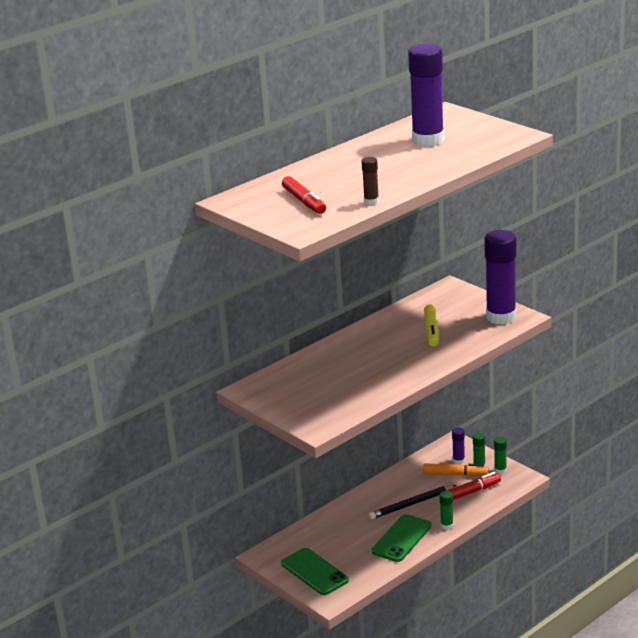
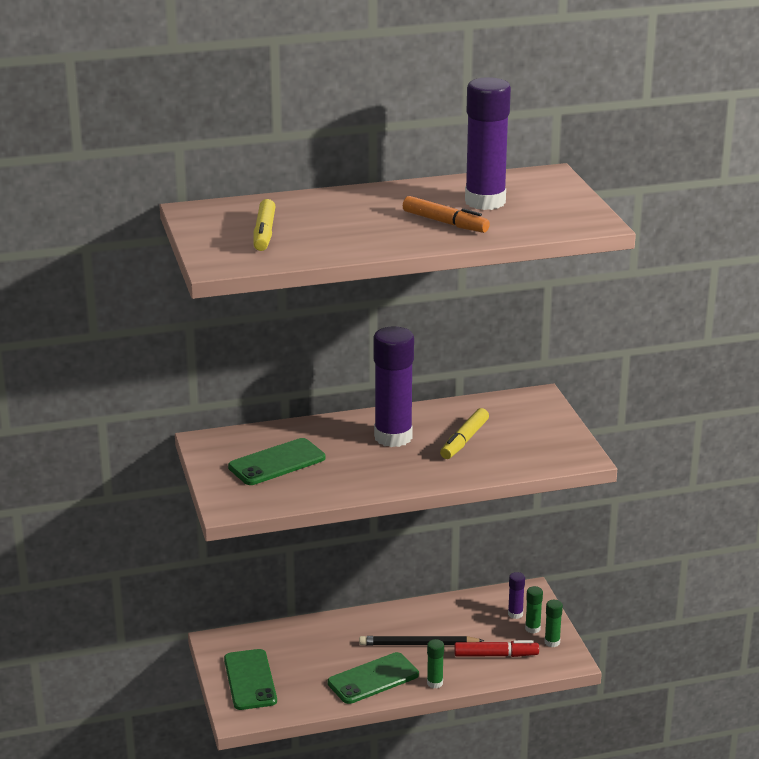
camera: 25 degrees right, 0 degrees up
(304, 201) = (264, 233): red marker -> yellow marker
(317, 387) = (277, 462): none -> green phone
(371, 201) = (331, 253): brown glue stick -> none
(455, 474) = (497, 628): orange marker -> orange marker (445, 223)
(501, 317) = (558, 450): purple glue stick -> purple glue stick (393, 437)

